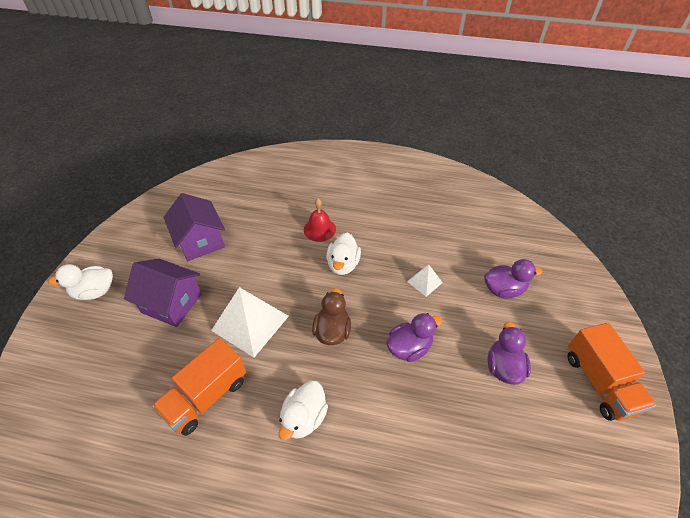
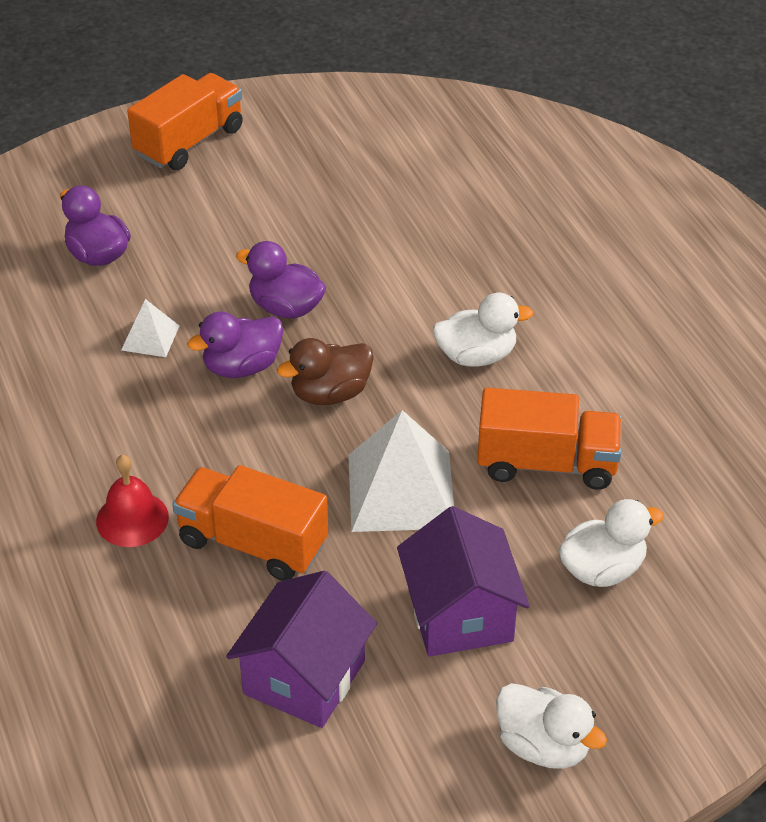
camera: 125 degrees left, 5 degrees down
(273, 258) = (252, 543): none -> orange truck
(343, 264) = (192, 445): white duck -> white duck (602, 569)
(503, 367) = (238, 218): purple duck -> purple duck (242, 367)

